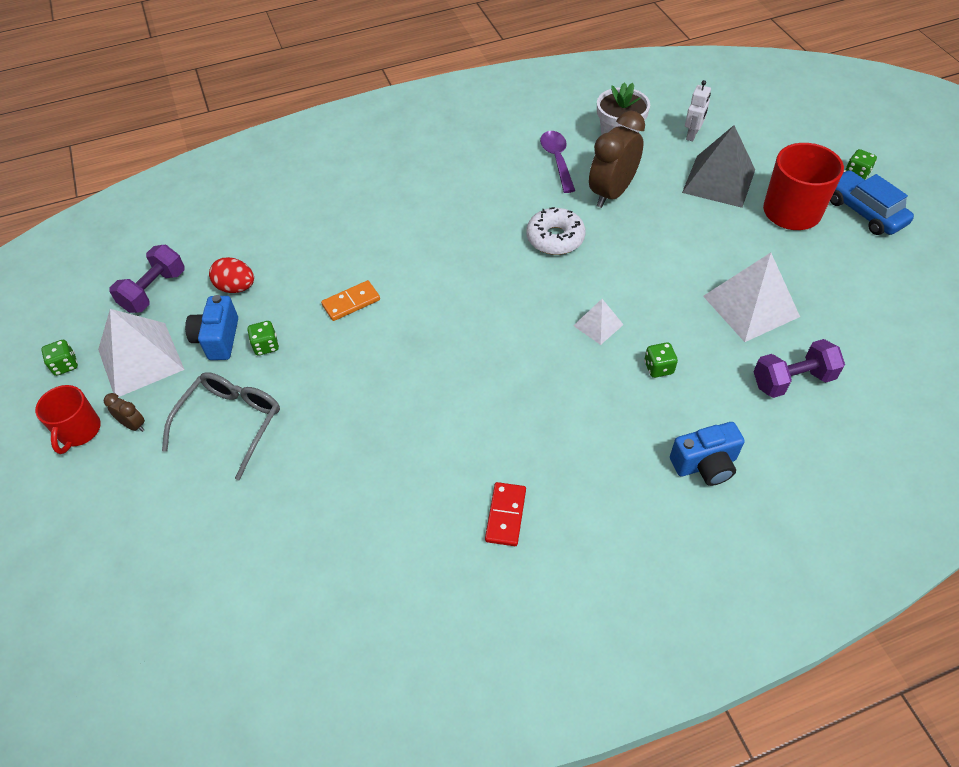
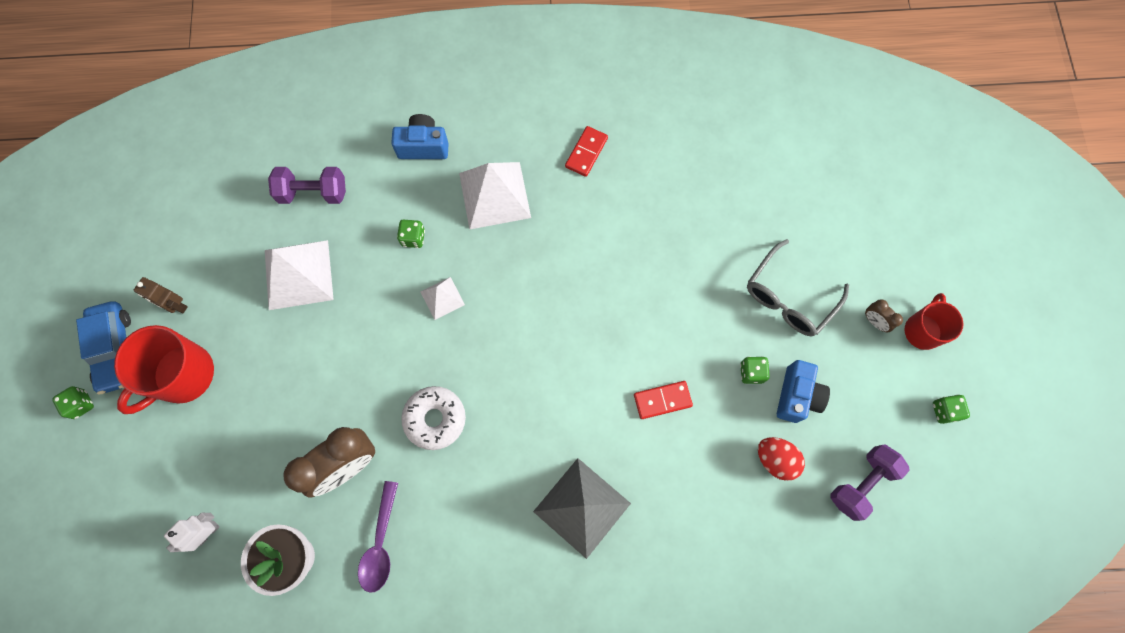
camera: 165 degrees left, 20 degrees up
(140, 359) = (872, 394): white pyramid -> white pyramid (495, 195)
(351, 302) = (662, 400): orange domino -> red domino
(718, 181) = (226, 445): grey pyramid -> grey pyramid (582, 507)
(843, 253) = (176, 305): none -> brown robot

